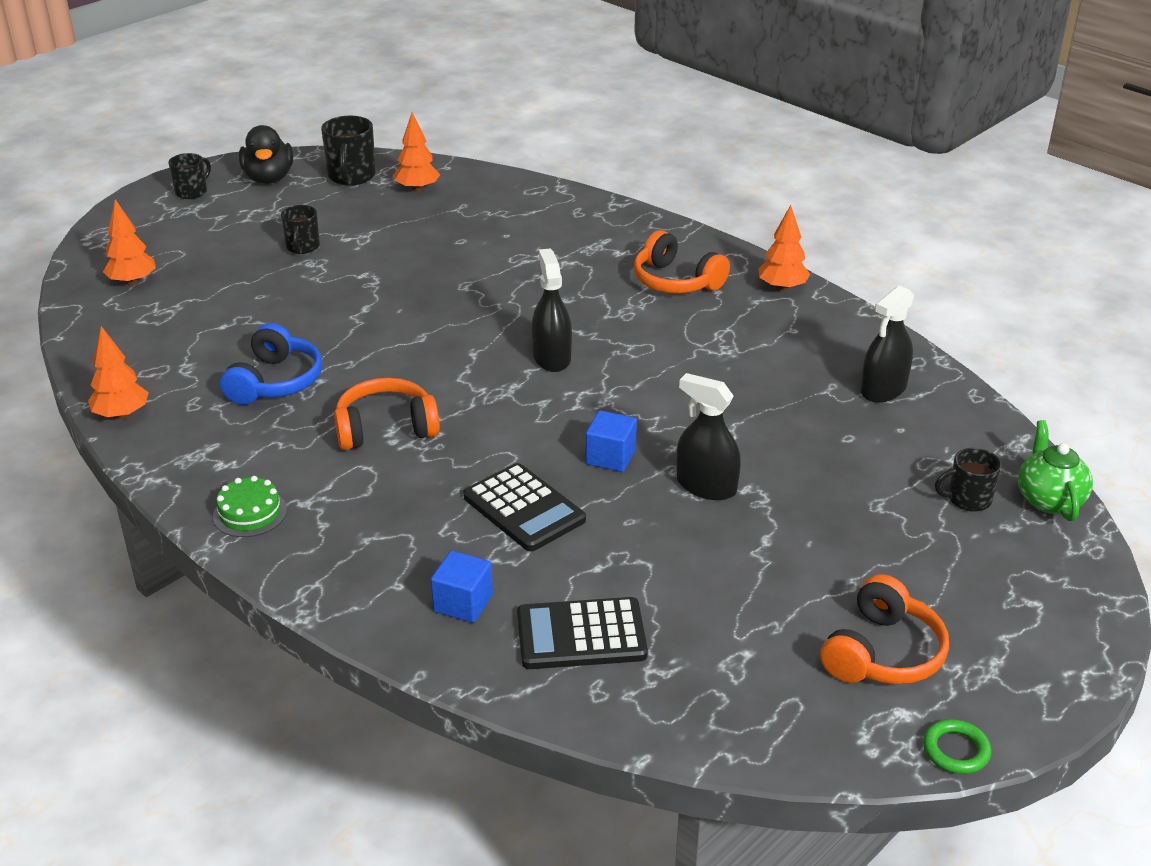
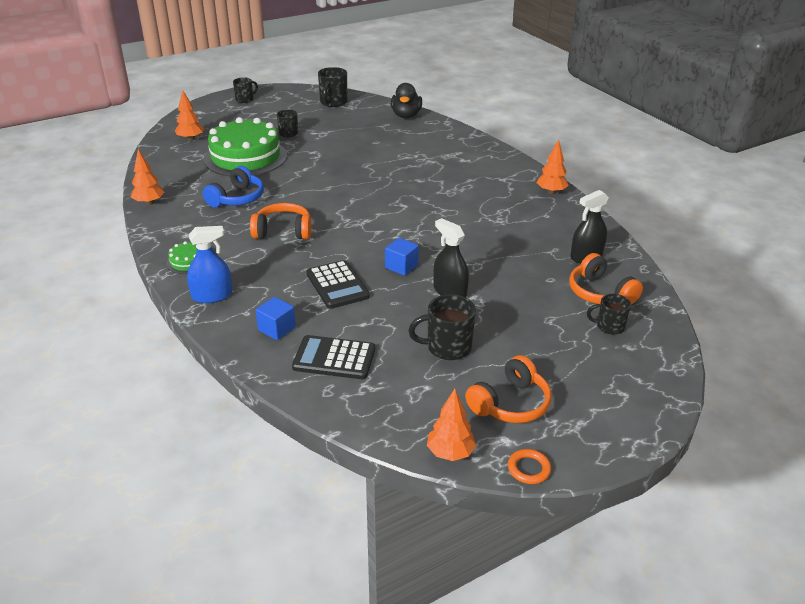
camera: 15 degrees right, 0 degrees up
(250, 302) = (245, 157): none -> green cake
(269, 178) = (288, 98): black duck -> black duck (406, 115)
(324, 566) = (212, 296): none -> blue spray bottle
(417, 189) = (365, 113): orange tree -> orange tree (450, 453)
(552, 357) = (395, 209): black spray bottle -> none
(676, 281) = (489, 179): orange headphones -> orange headphones (600, 293)
(747, 581) = (447, 347): none -> black mug
(956, 750) = (529, 469): green ring -> orange ring
(1048, 499) = (662, 336): green teapot -> none

